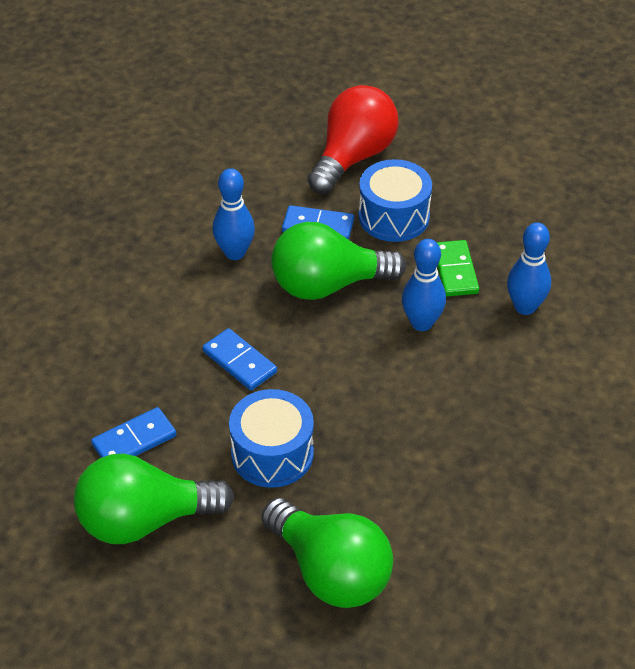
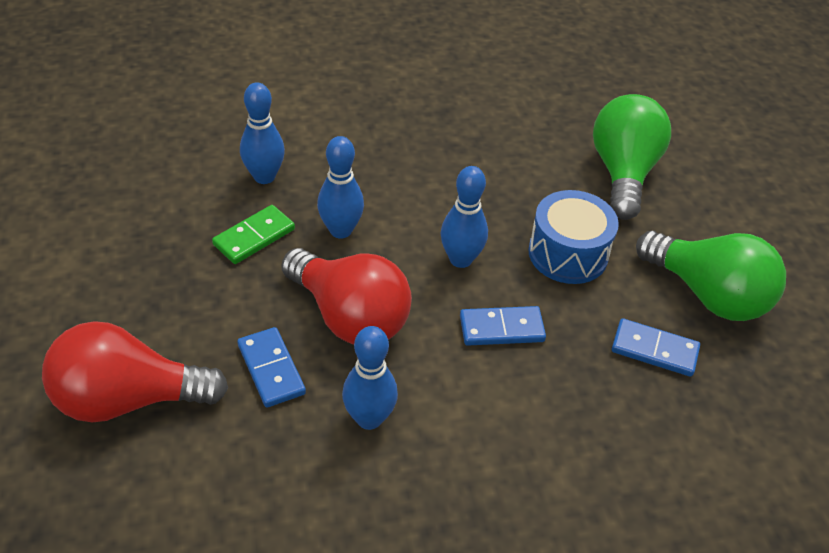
camera: 130 degrees left, 0 degrees up
(239, 362) = (501, 328): blue domino -> blue domino turned 75 degrees clockwise
(328, 285) = (349, 316): green light bulb -> red light bulb
(328, 379) = (460, 259): none -> blue bowling pin
(394, 216) = (208, 315): blue drum -> none

